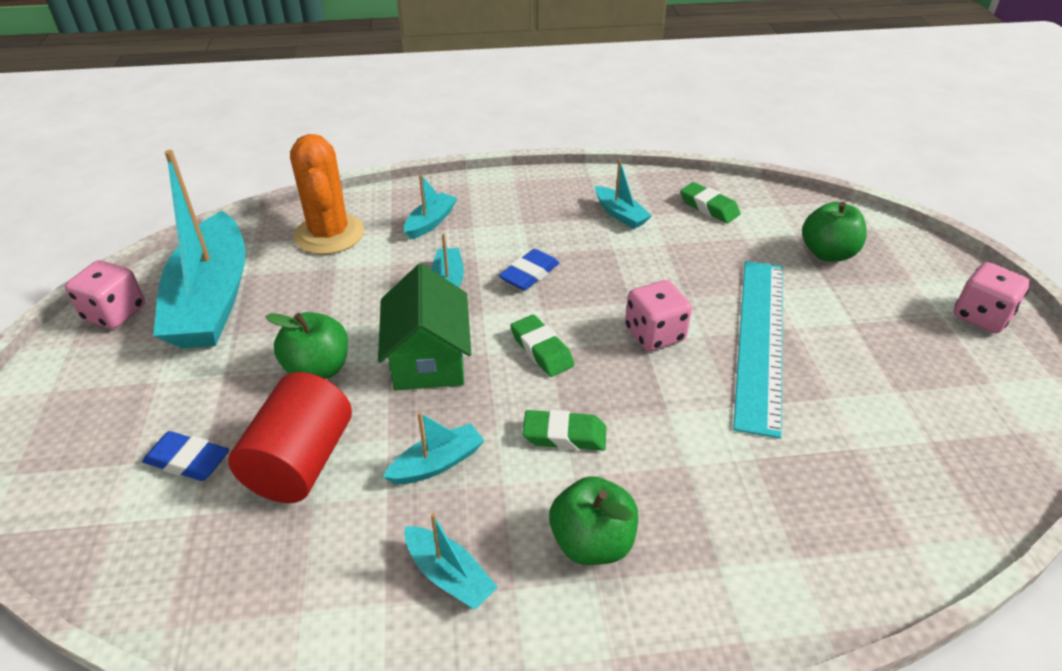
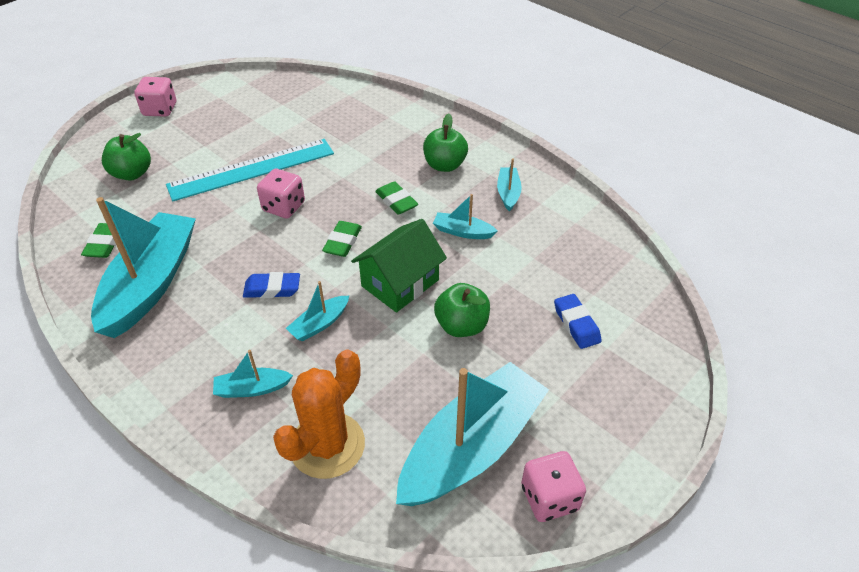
camera: 130 degrees left, 5 degrees up
(301, 462) = (521, 279): red cylinder -> none
(620, 214) = (151, 283): turquoise boat -> turquoise boat, size x2.32

